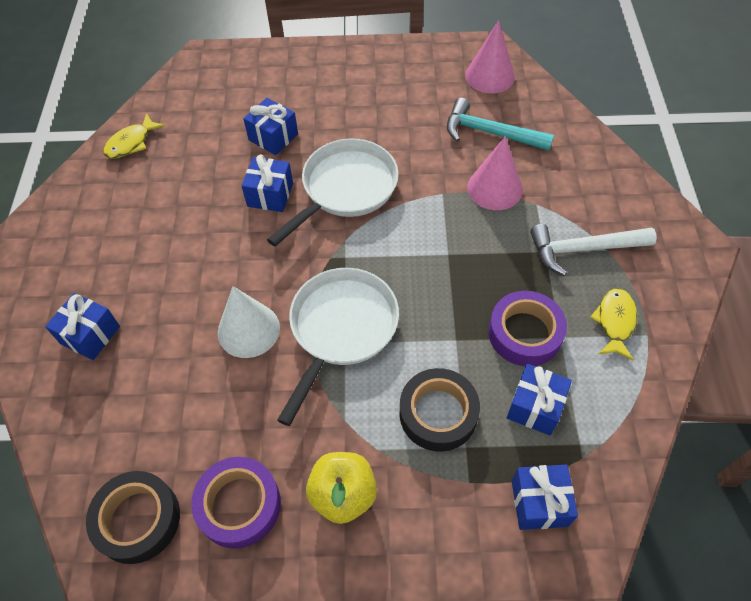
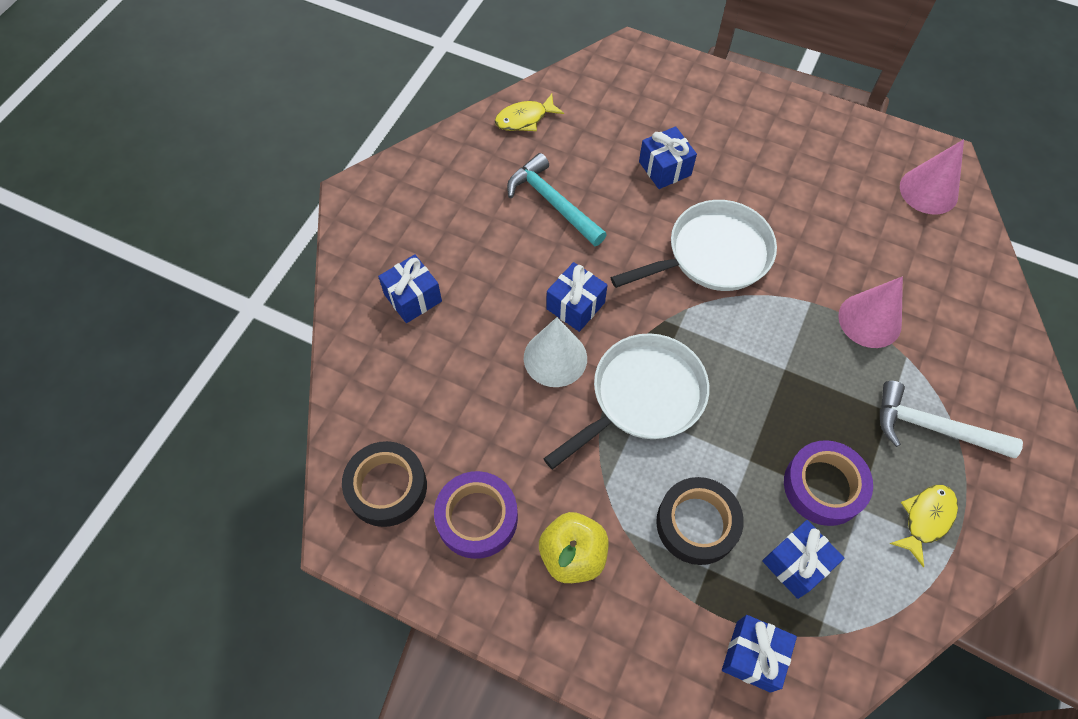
camera: 25 degrees right, 5 degrees up
(270, 195) = (635, 229): blue gift -> blue gift (575, 306)
(490, 133) = (896, 257): turquoise hammer -> turquoise hammer (553, 203)

